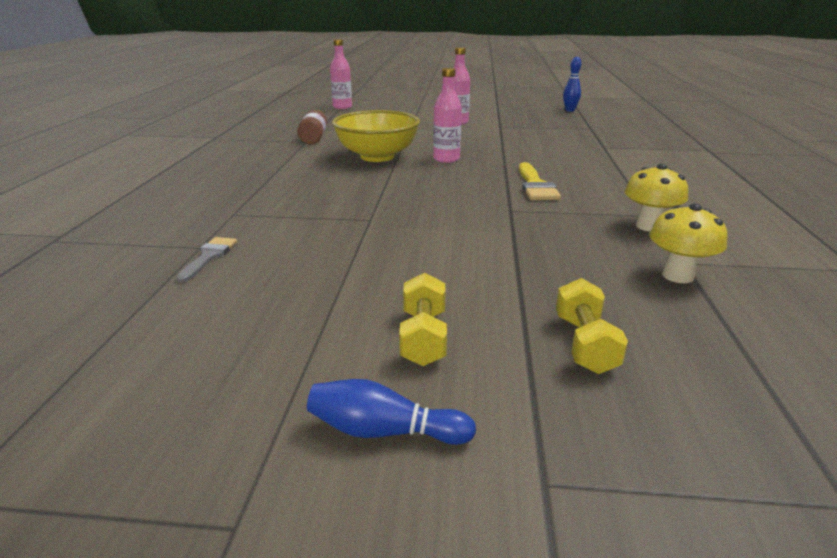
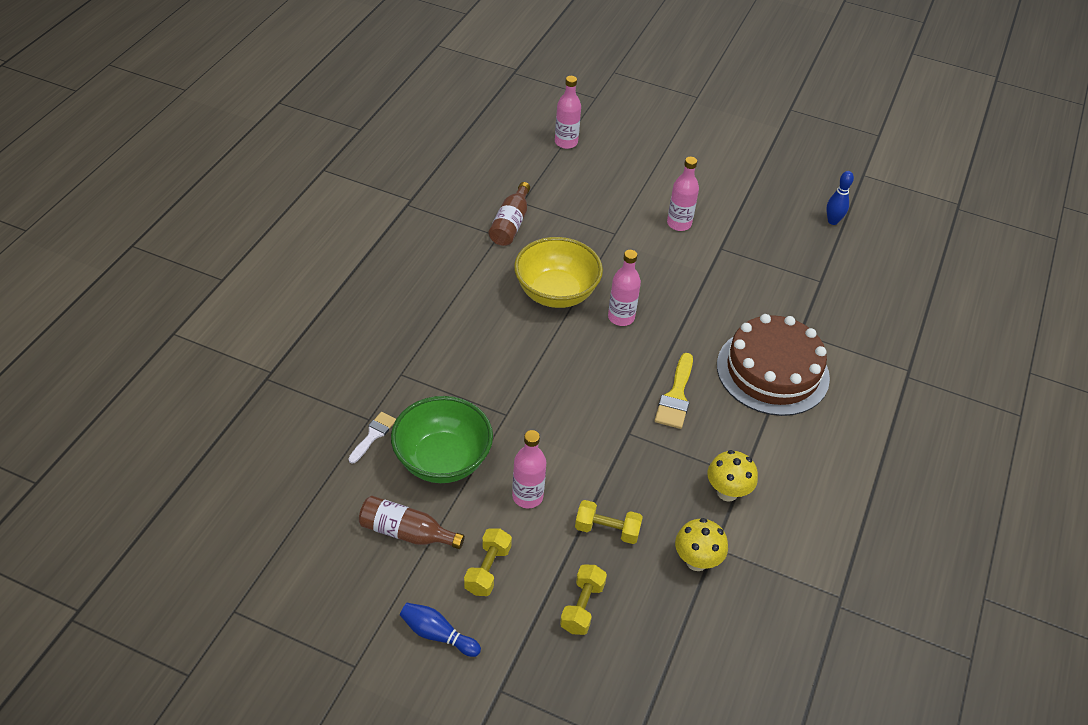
camera: 15 degrees right, 20 degrees up
(209, 257) = (373, 435): grey brush -> white brush
(283, 327) = (406, 532): none -> brown bottle
(309, 259) = (442, 460): none -> green bowl
(434, 267) = (527, 496): none -> pink bottle
(551, 273) = (607, 530): none -> yellow dumbbell
(604, 164) = (772, 371): none -> brown cake

